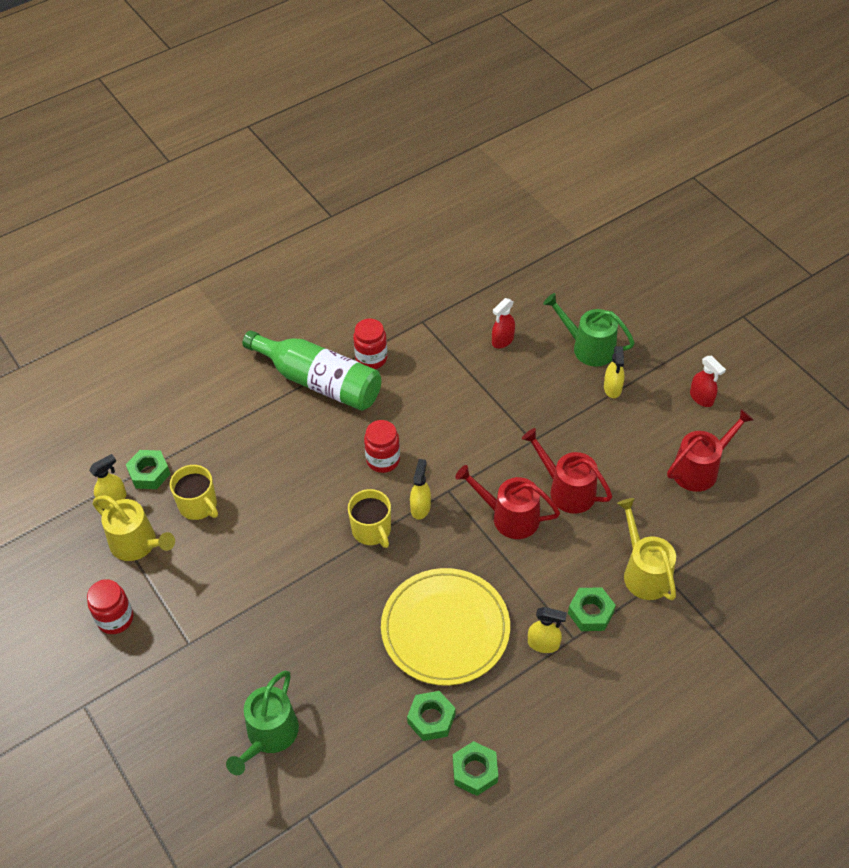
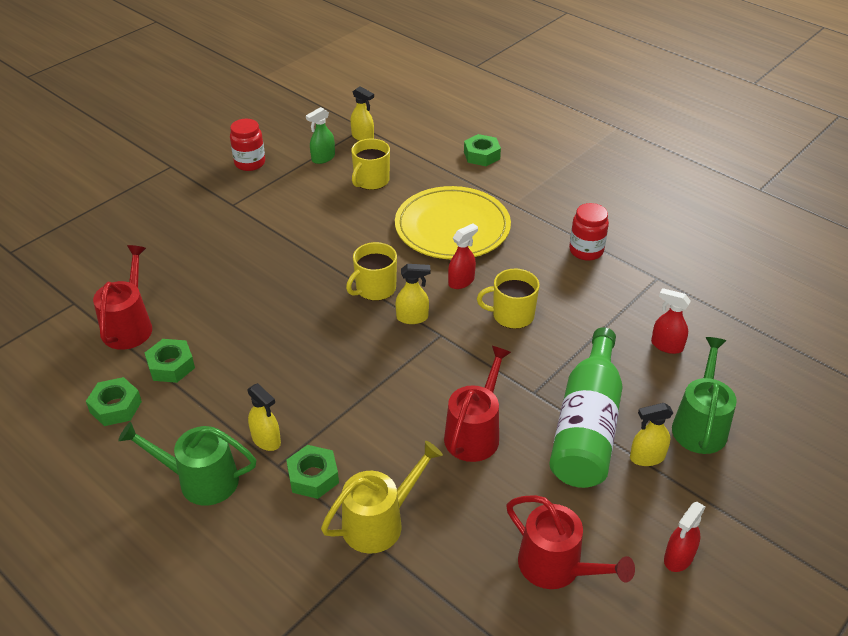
camera: 75 degrees right, 10 degrees down
(137, 544) = (323, 158): yellow watering can -> green spray bottle
(149, 473) = (395, 149): green nut -> green nut (481, 155)
(269, 735) = (149, 266): green watering can -> green watering can (201, 480)
(319, 382) = (539, 222): green bottle -> green bottle (586, 426)
(383, 460) = (461, 281): red jar -> red spray bottle
(438, 433) = (512, 315): none -> yellow mug
(445, 629) = (272, 359): yellow plate -> yellow plate (452, 227)
(510, 517) = (422, 388): red watering can -> red watering can (129, 326)
(543, 644) = (266, 440): yellow spray bottle -> yellow spray bottle turned 45 degrees counterclockwise

